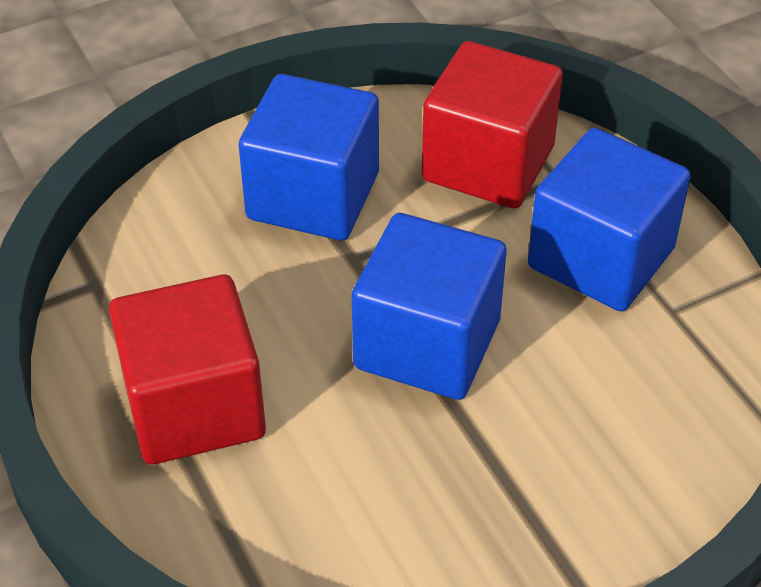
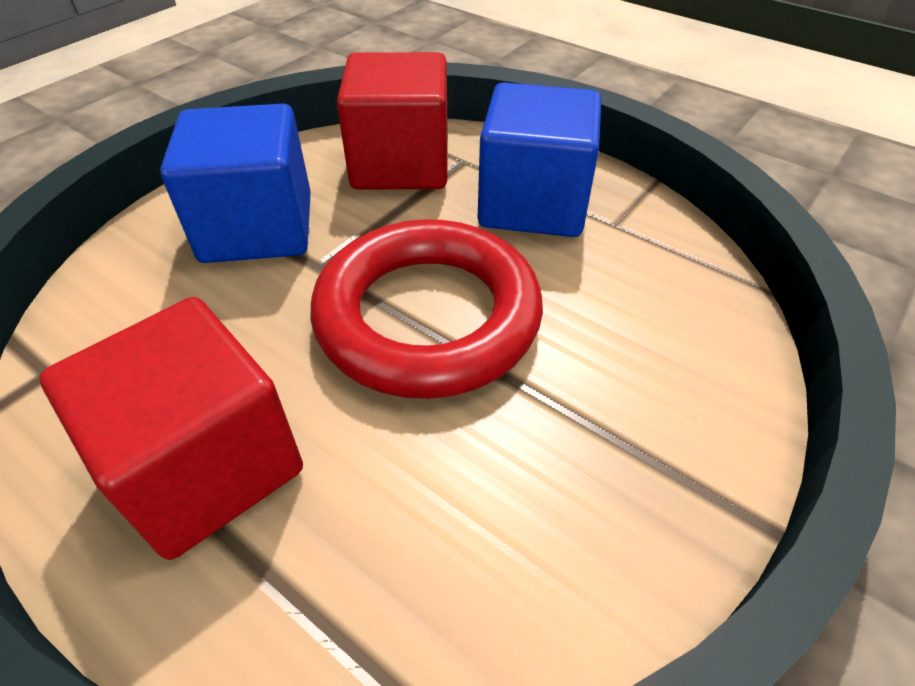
camera: 25 degrees left, 0 degrees up
(427, 344) = (427, 317): blue cube -> red ring

